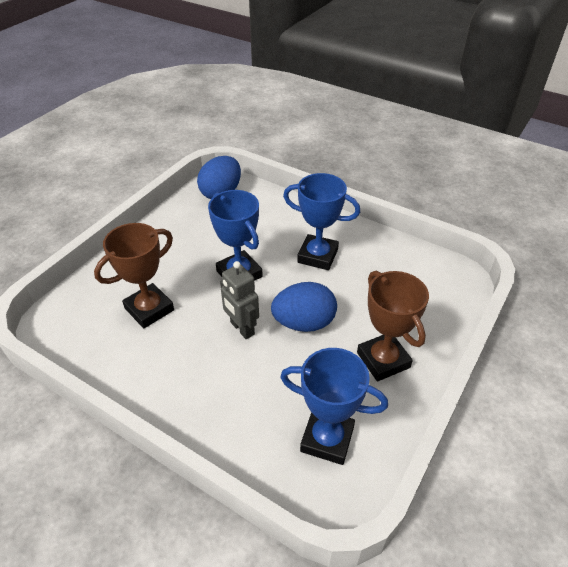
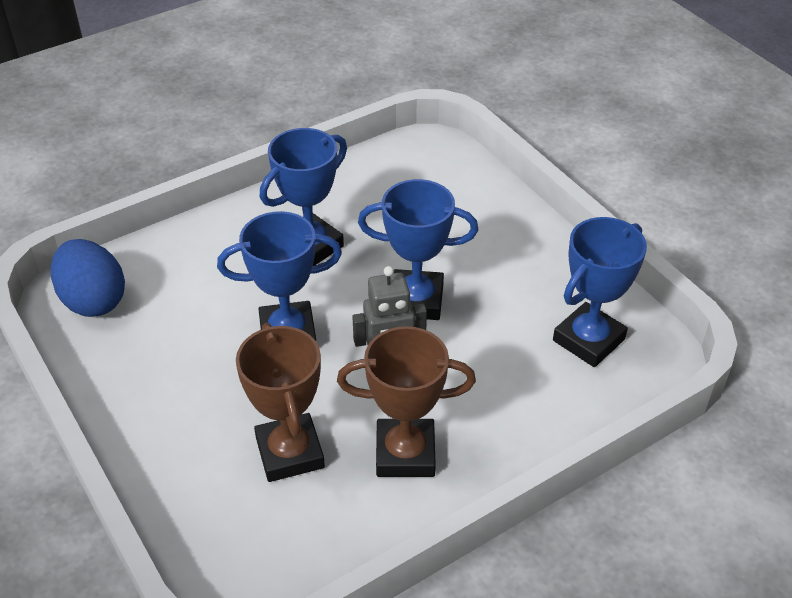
camera: 65 degrees left, 0 degrees up
(304, 323) = (416, 300): blue egg -> blue trophy
(383, 360) = (510, 255): brown trophy -> brown trophy (405, 453)

